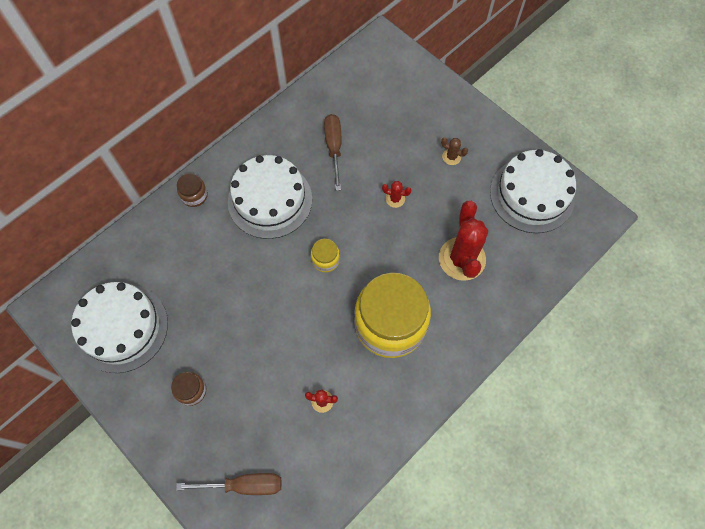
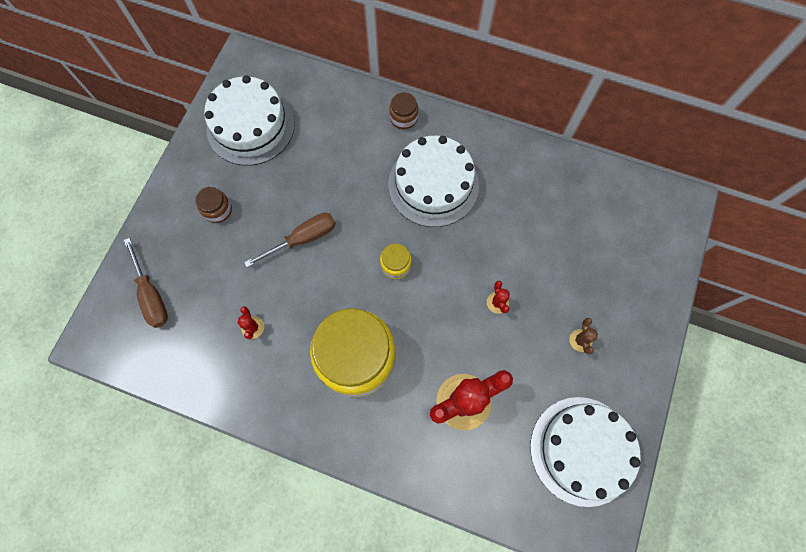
camera: 65 degrees right, 5 degrees up
(334, 148) = (523, 216): brown screwdriver -> brown screwdriver (303, 239)

